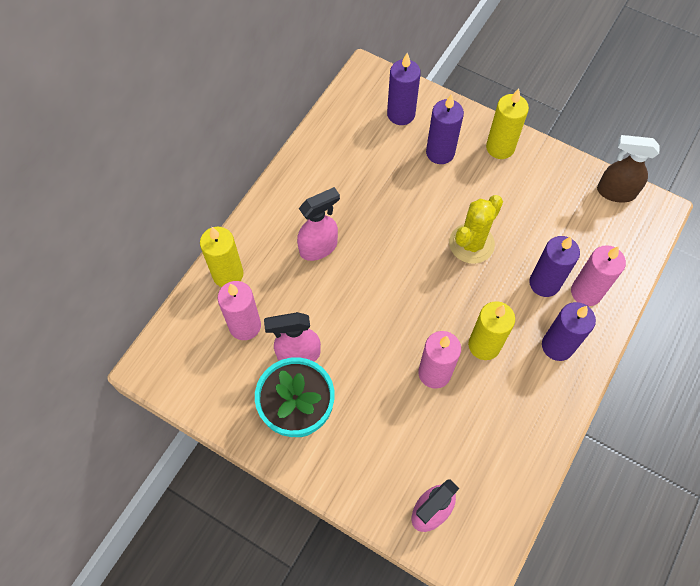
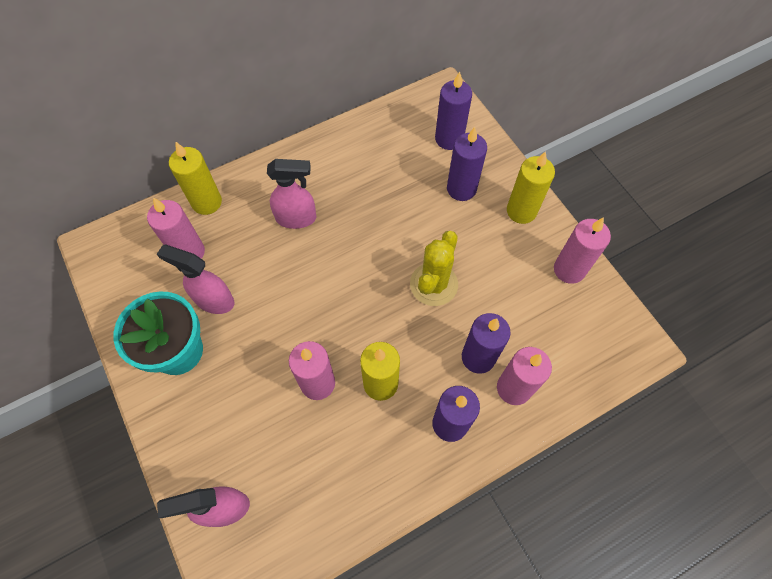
camera: 30 degrees right, 0 degrees up
(471, 244) = (433, 284): yellow cactus -> yellow cactus turned 45 degrees counterclockwise
(567, 177) = (569, 269): none -> pink candle
(615, 192) = (609, 308): brown spray bottle -> none

